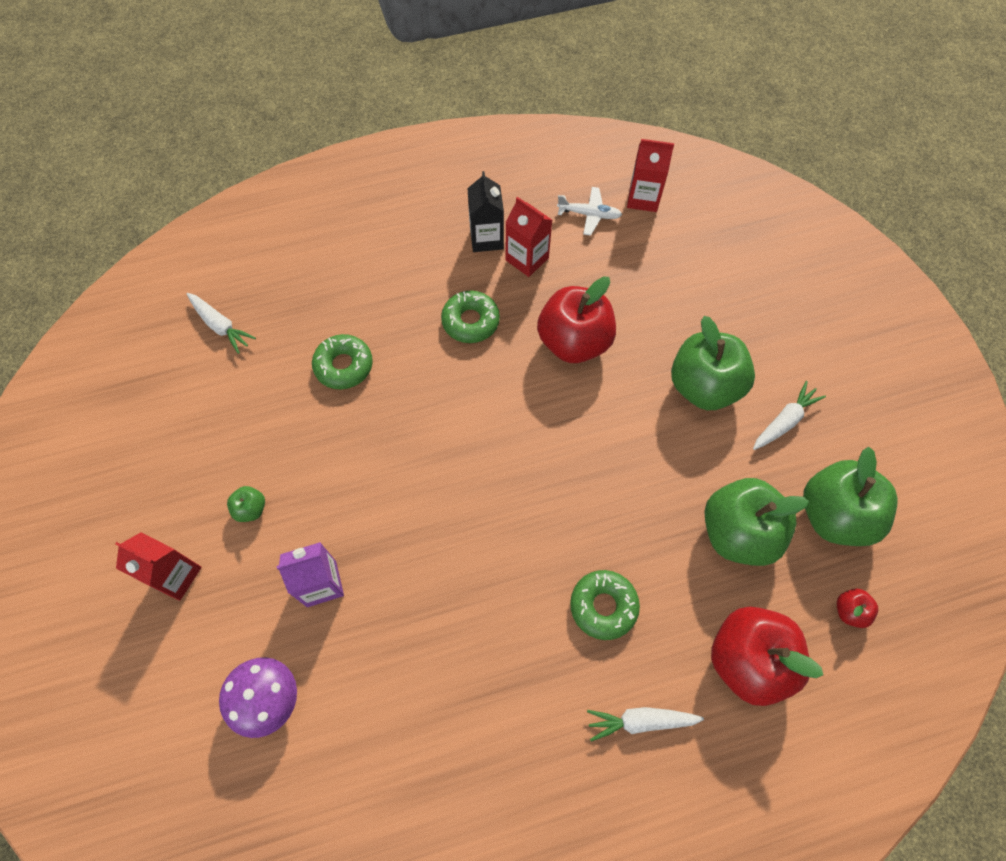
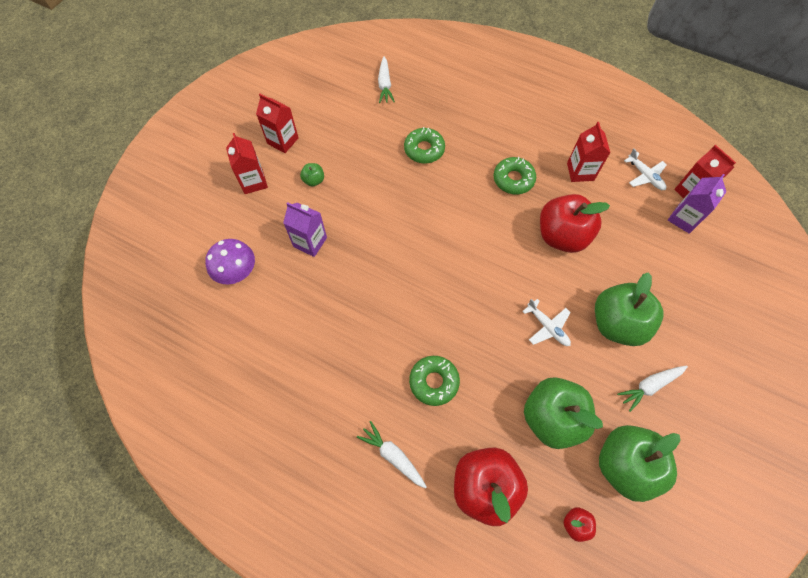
camera: 45 degrees right, 0 degrees up
(161, 494) = (283, 141): none -> red carton
(486, 238) = (567, 143): black carton -> none
(649, 447) = (547, 327): none -> white plane
(662, 231) = (683, 219): none -> purple carton
(784, 421) = (649, 386): white carrot -> white carrot turned 150 degrees clockwise

